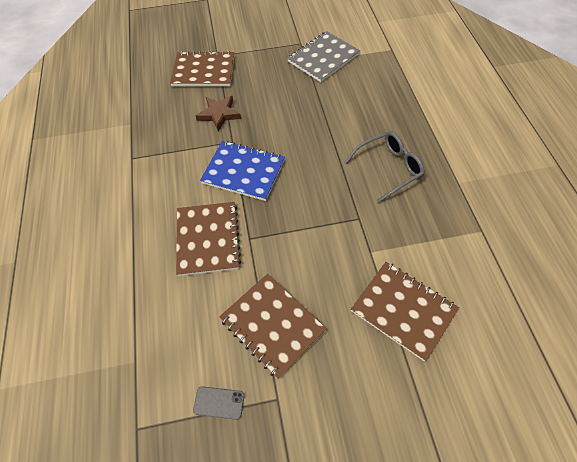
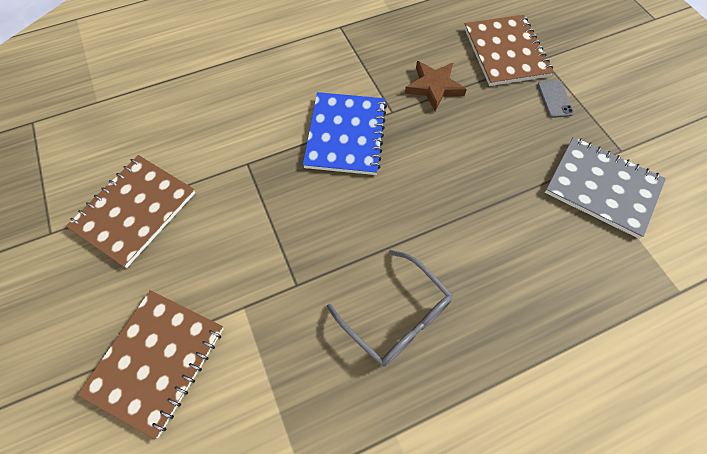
camera: 75 degrees right, 5 degrees up
(208, 239) = (240, 124): brown notebook -> none
(219, 403) = (50, 181): grey phone -> grey phone (554, 99)

